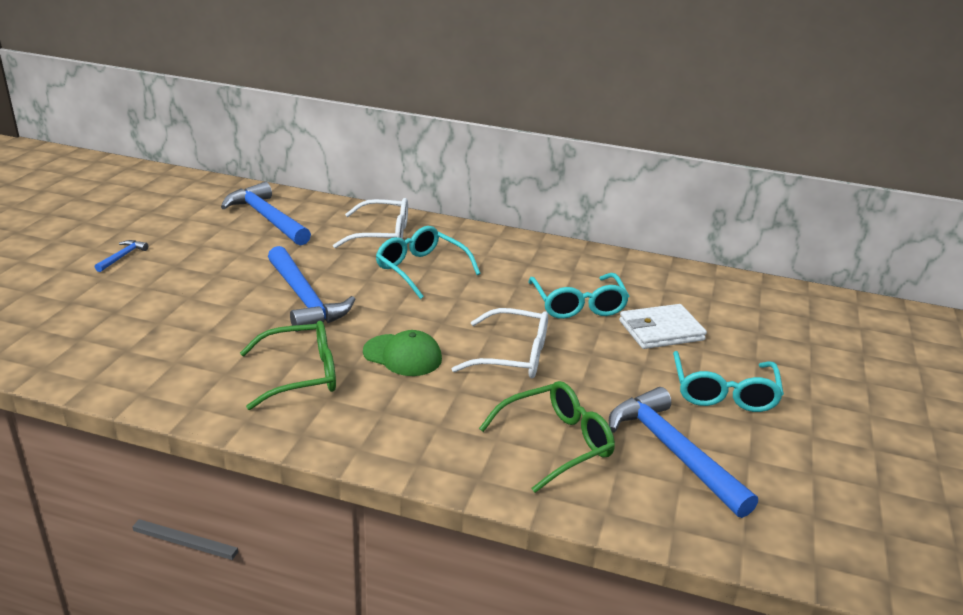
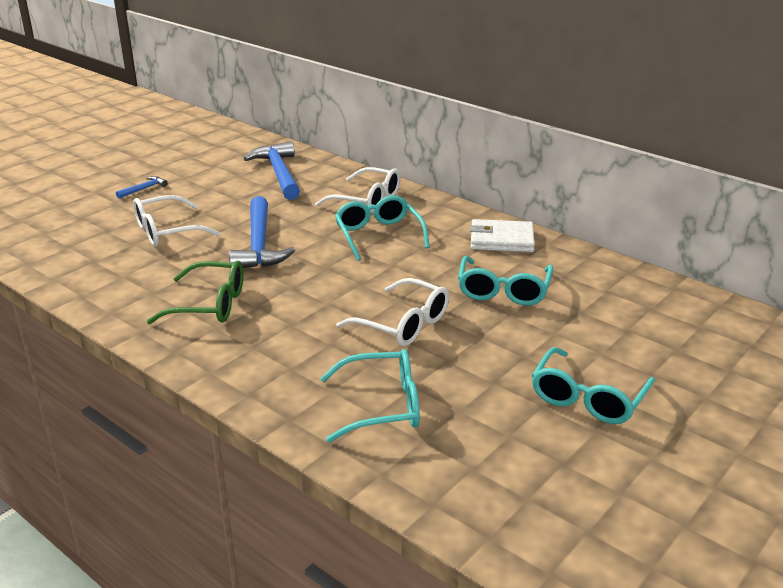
camera: 25 degrees right, 0 degrees up
(188, 301) = (167, 231): none -> white glasses
(402, 355) = (305, 305): green cap -> none
(556, 443) = (383, 406): green glasses -> turquoise glasses
(661, 330) = (570, 328): white wallet -> white wallet (501, 240)
(673, 451) = (489, 439): blue hammer -> none

